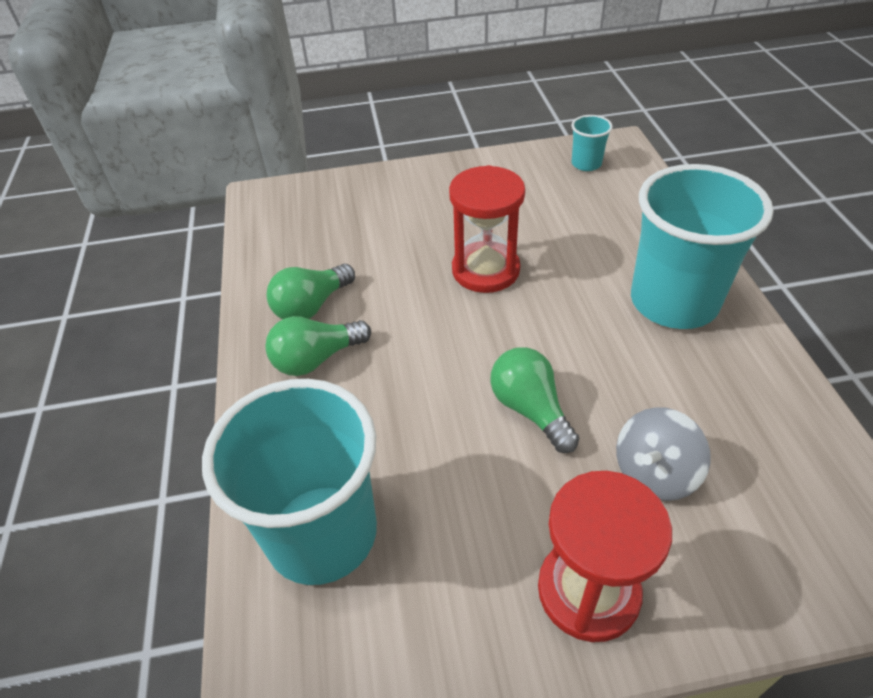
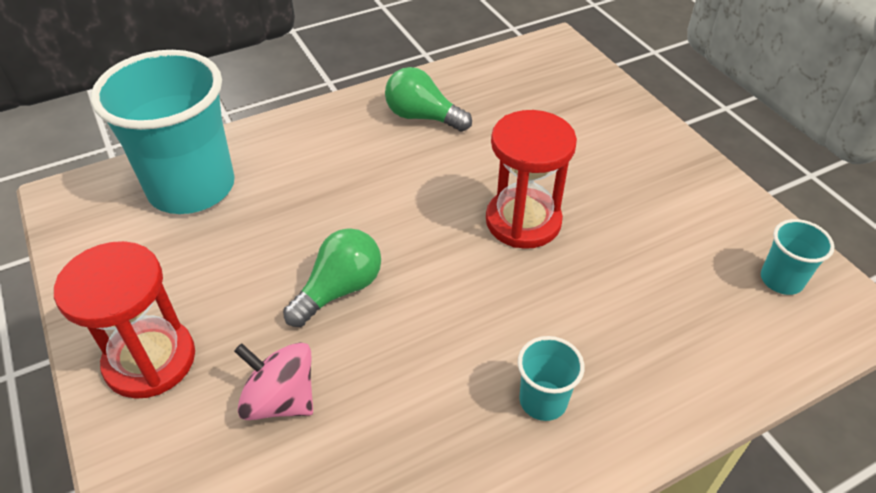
camera: 70 degrees right, 0 degrees up
(316, 359) = (361, 137): green light bulb -> none
(654, 473) = (281, 399): grey spinning top -> pink spinning top
(673, 302) = (543, 400): turquoise cup -> turquoise cup, size x0.43

